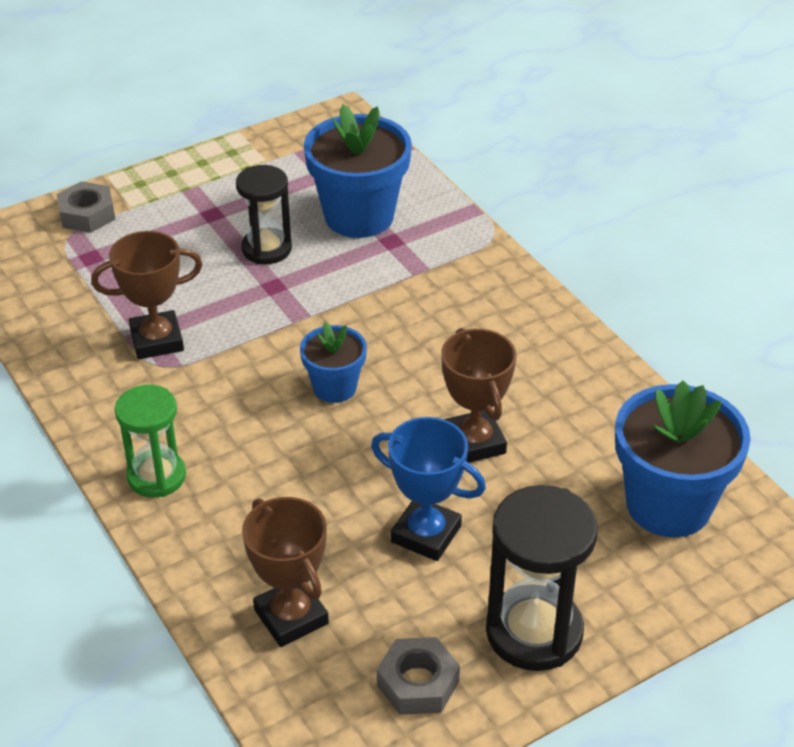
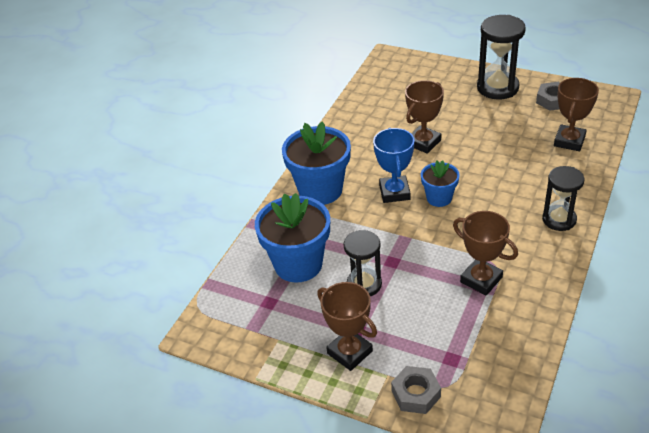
camera: 120 degrees left, 0 degrees up
(156, 476) = (559, 219): green hourglass -> black hourglass
(190, 197) = (349, 352): none -> brown trophy
(426, 534) = (487, 130): blue trophy -> blue trophy (394, 192)
(668, 505) = (399, 85): blue flower pot -> blue flower pot (320, 190)

